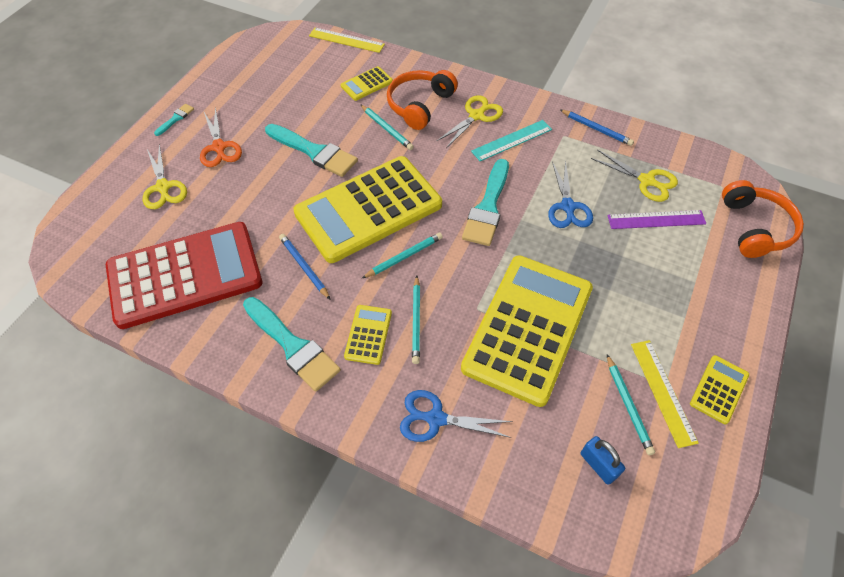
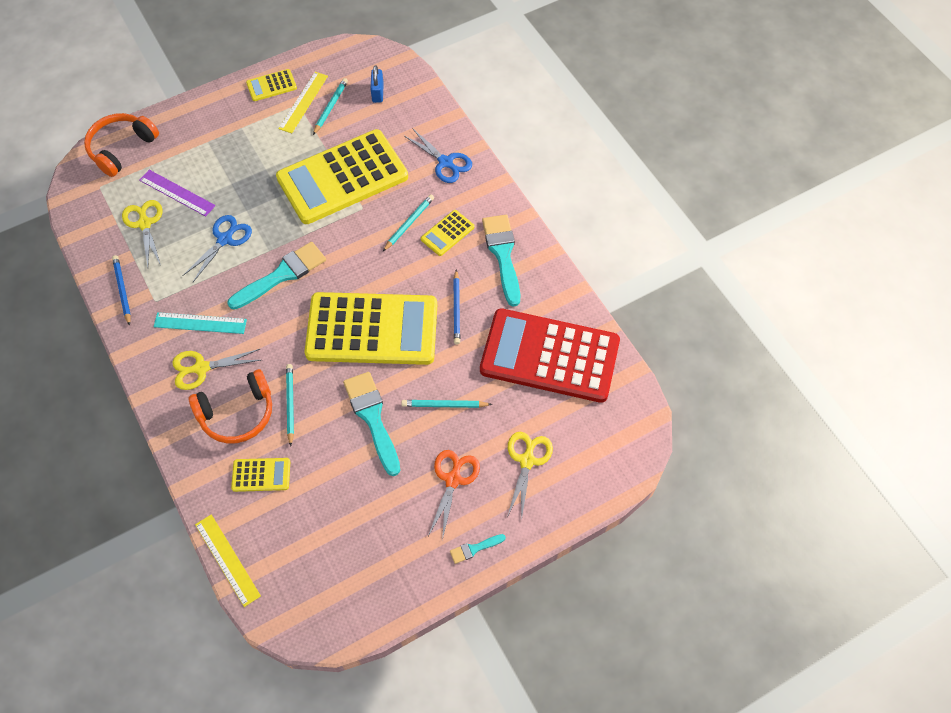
camera: 145 degrees left, 5 degrees up
(404, 257) = (378, 273): turquoise pencil -> turquoise pencil (444, 405)

